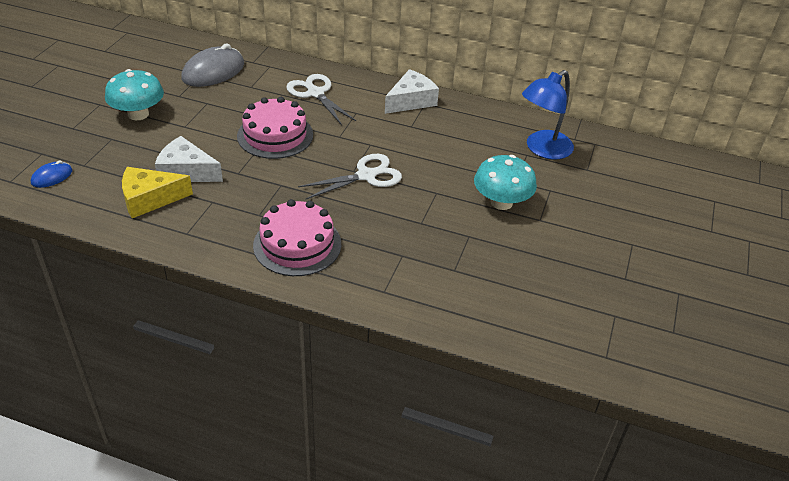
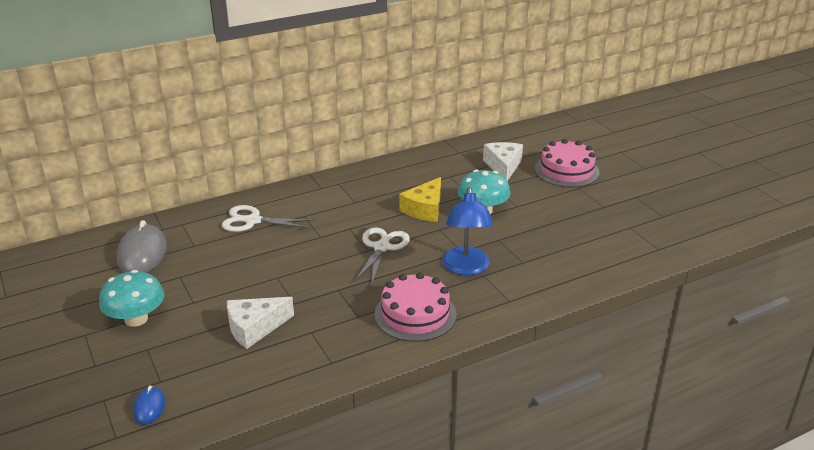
camera: 45 degrees left, 10 degrees down
(150, 199) = (262, 363): yellow cheese -> yellow cheese (425, 209)
(275, 135) = (275, 264): pink cake -> pink cake (566, 171)
(411, 101) = (327, 187): white cheese -> white cheese (503, 167)
(542, 149) = (453, 168): blue lamp -> blue lamp (466, 268)

